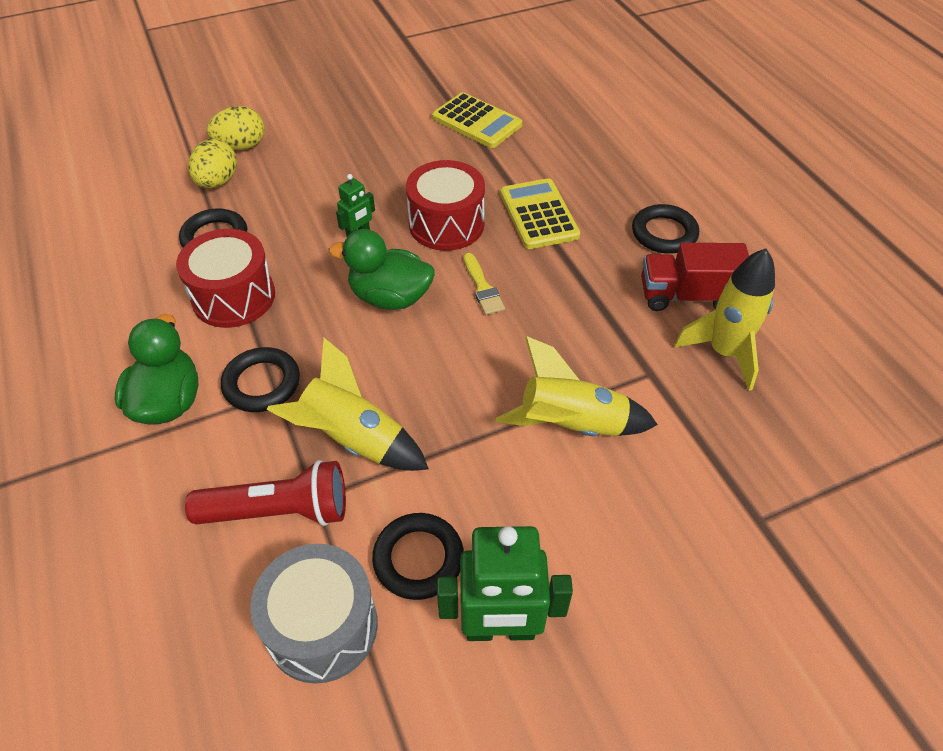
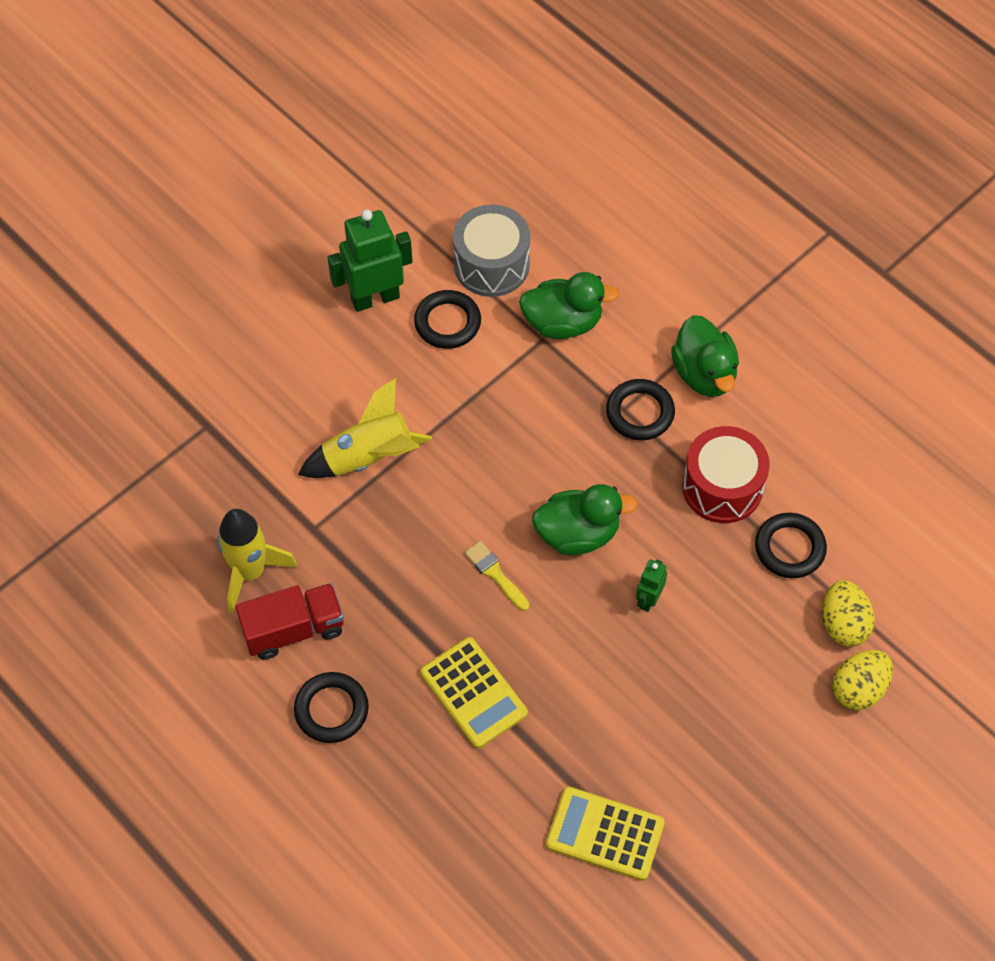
camera: 160 degrees right, 10 degrees up
(279, 511) = (563, 322): red flashlight -> green duck
(353, 439) = (538, 390): yellow rocket -> none
(446, 224) = (566, 645): red drum -> none

